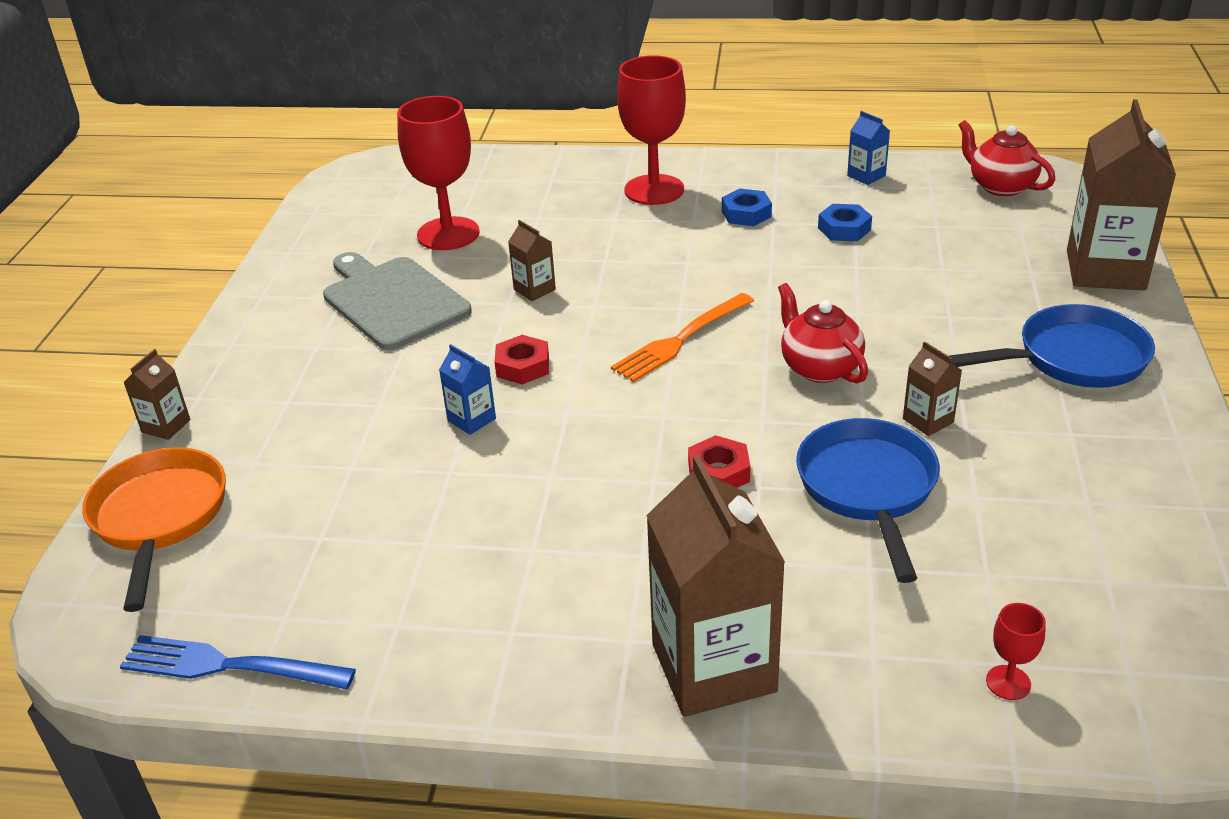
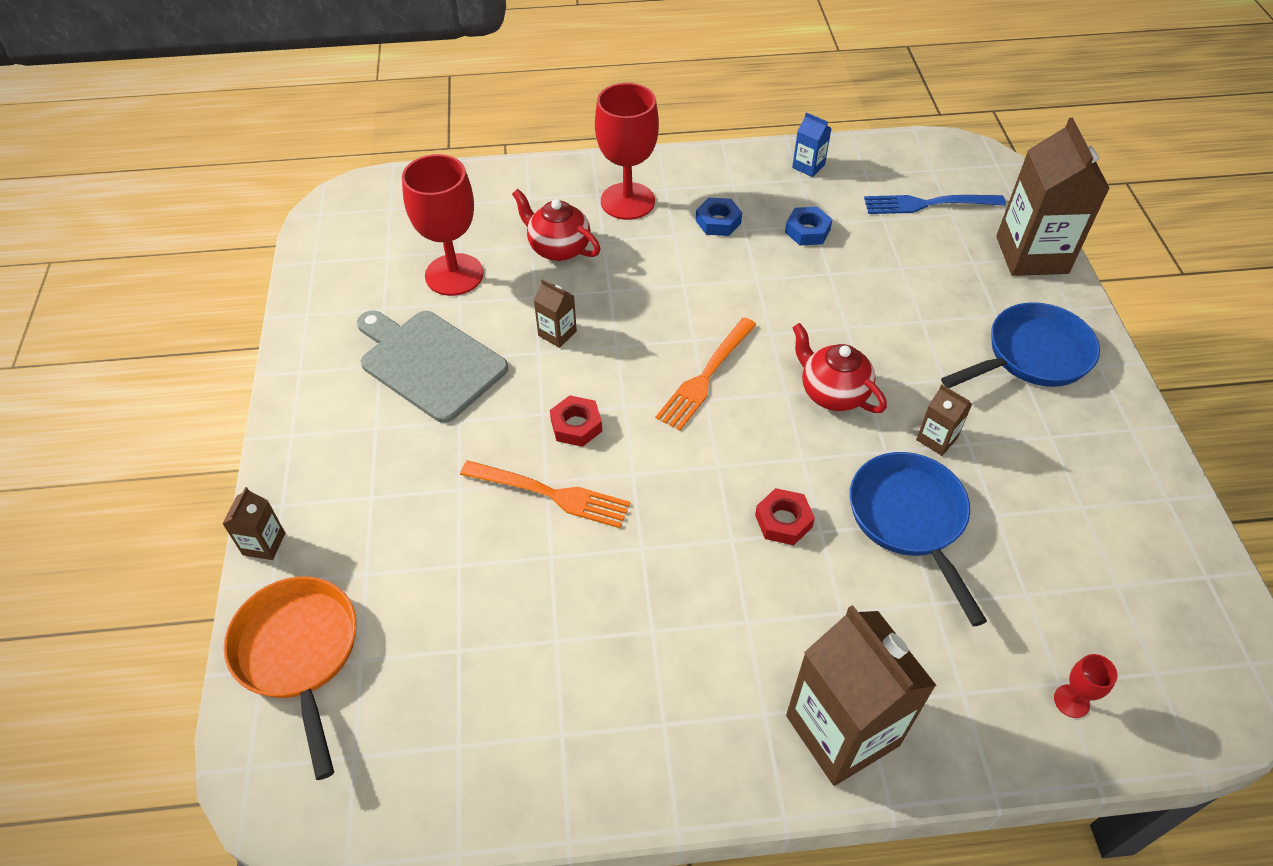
camera: 15 degrees left, 15 degrees up
(229, 666) = (427, 809): blue fork -> blue fork (928, 204)
(471, 419) = (550, 494): blue carton -> orange fork
(1000, 186) = (923, 168): red teapot -> red teapot (558, 248)

